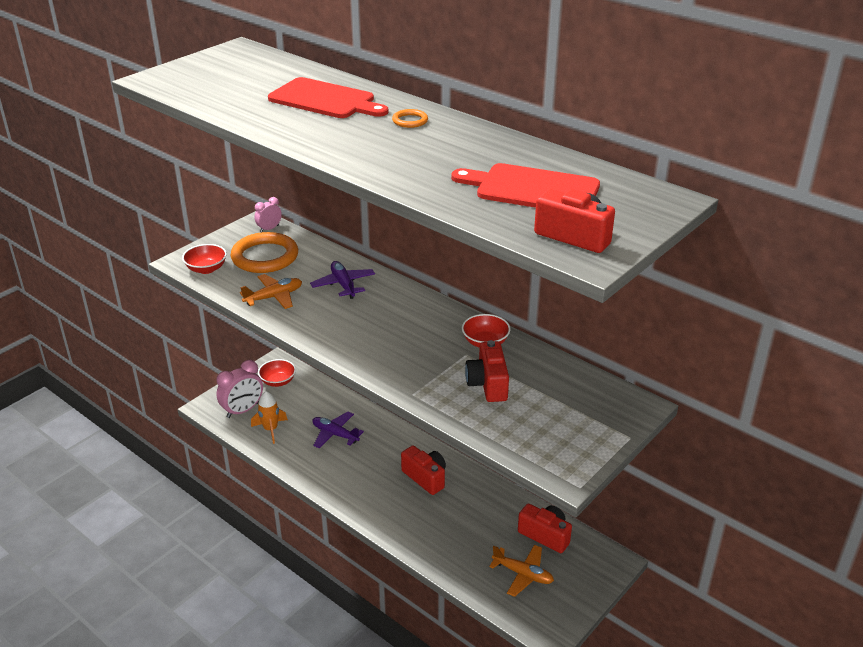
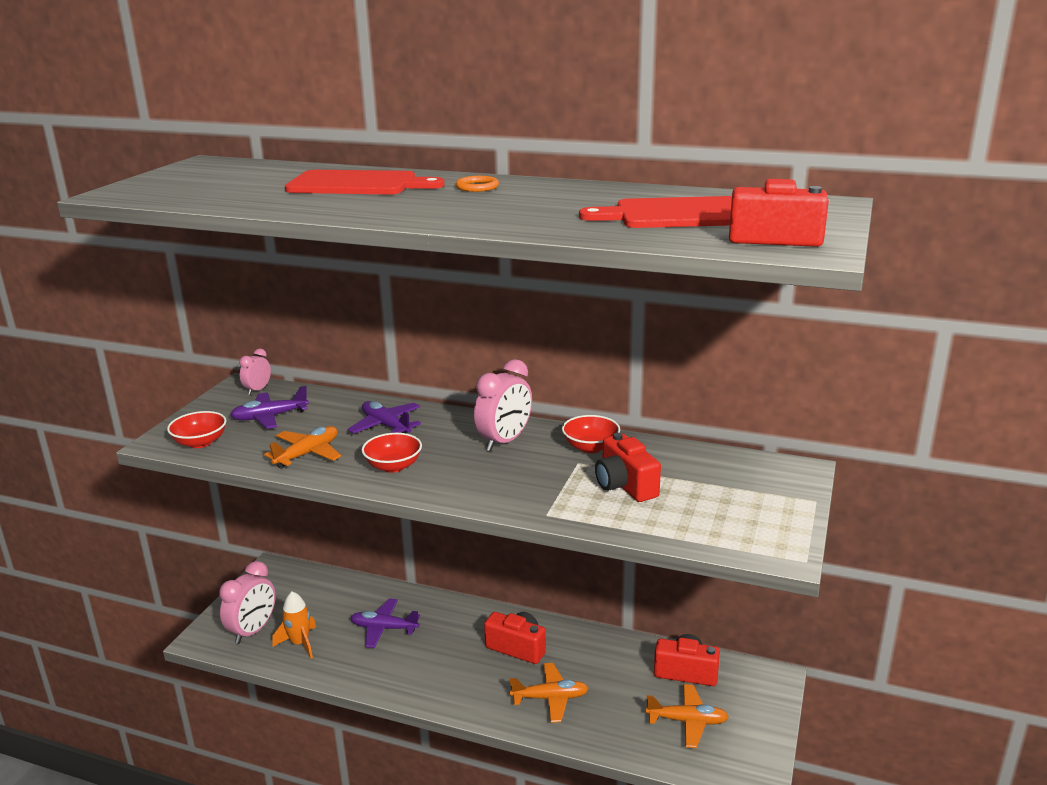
camera: 20 degrees left, 10 degrees down
(265, 257) = (270, 417): orange ring -> purple plane
(278, 381) = (283, 588): red bowl -> red bowl (393, 466)
(422, 320) = (504, 441): none -> pink clock
(429, 525) = (550, 698): none -> orange plane

